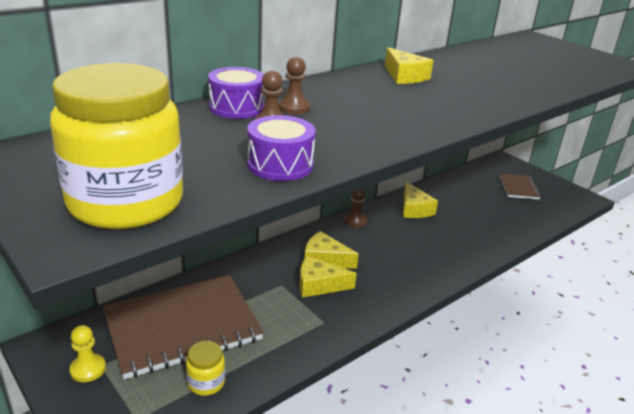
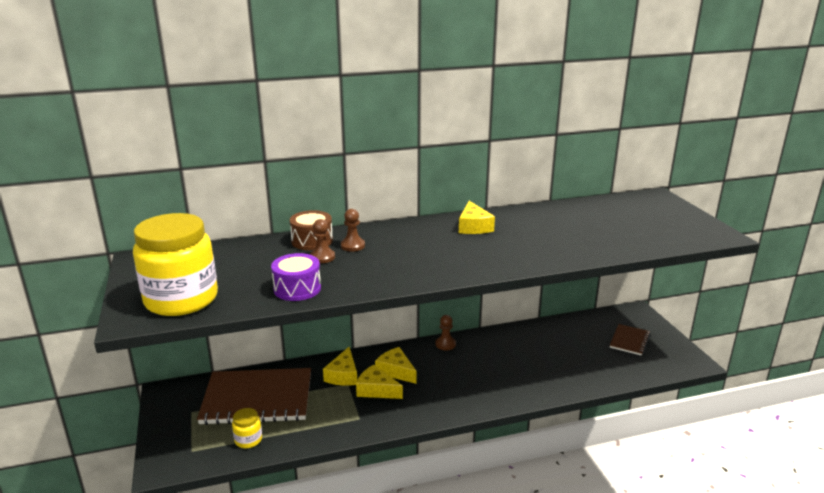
camera: 25 degrees right, 5 degrees down
(88, 369) = (182, 412): yellow pawn -> none
(236, 107) = (312, 241): purple drum -> brown drum
(414, 209) = (507, 343): yellow cheese -> yellow cheese (343, 375)

